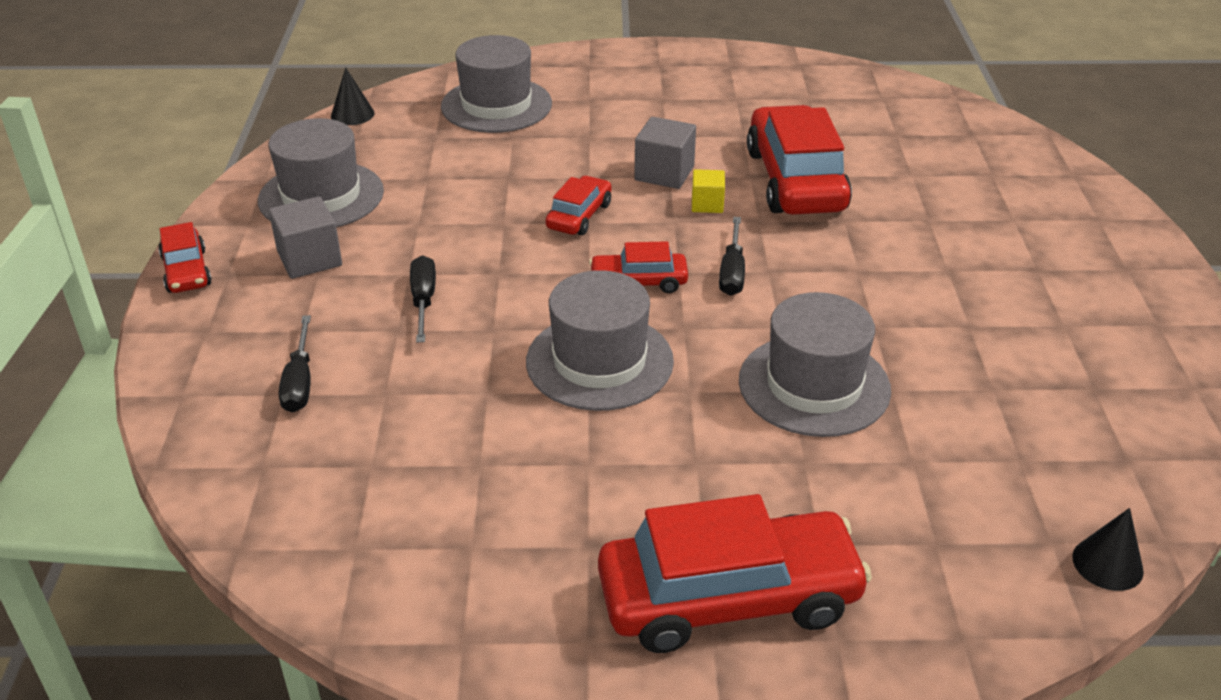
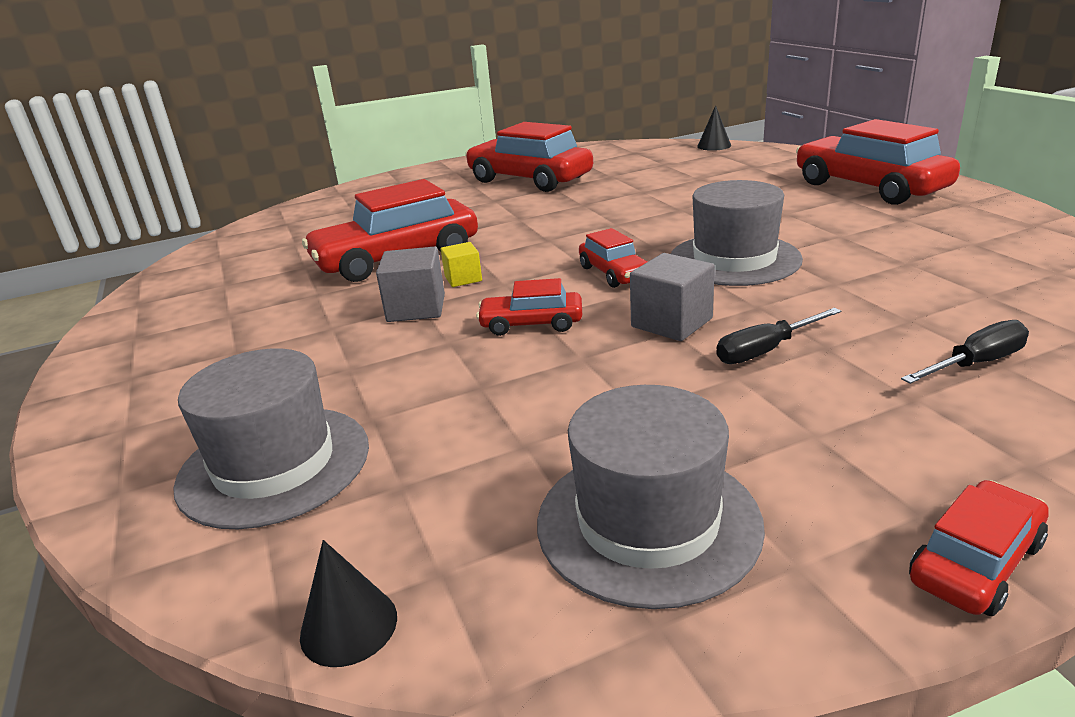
camera: 110 degrees left, 10 degrees down
(309, 259) = (796, 456): grey cube -> grey cube (671, 323)
(732, 272) = (562, 248): black screwdriver -> none
(814, 385) = (665, 205): grey hat -> none
(1026, 317) = (529, 179): none -> red car

